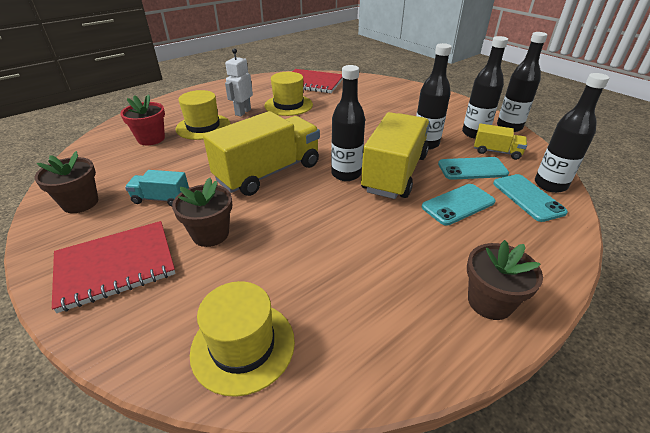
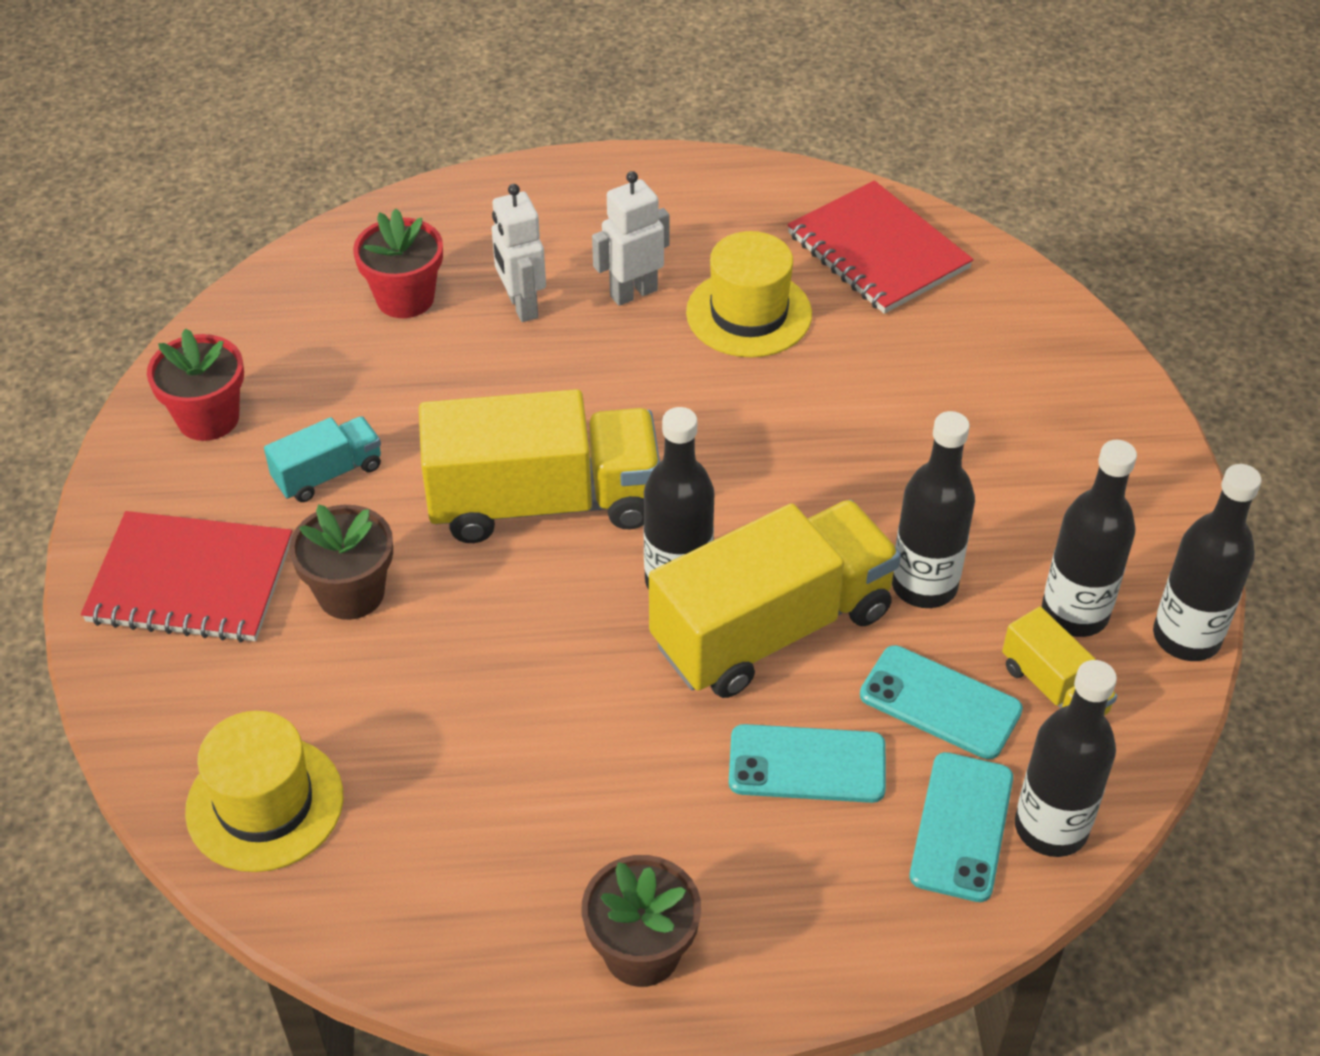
camera: 35 degrees right, 10 degrees up
(80, 203) = (208, 418): brown flower pot -> red flower pot
(161, 199) = (328, 474): turquoise truck -> turquoise truck turned 105 degrees clockwise
(203, 127) = (521, 306): yellow hat -> white robot

